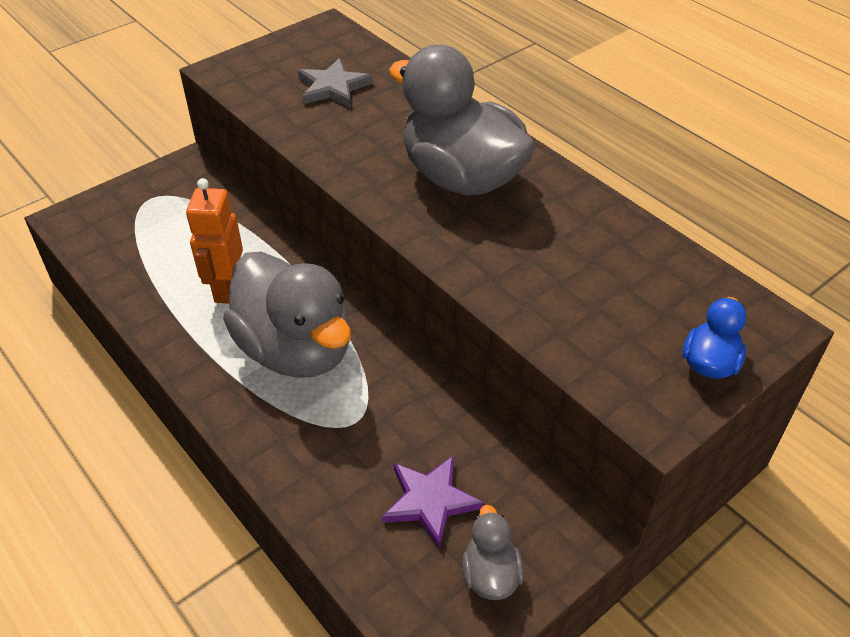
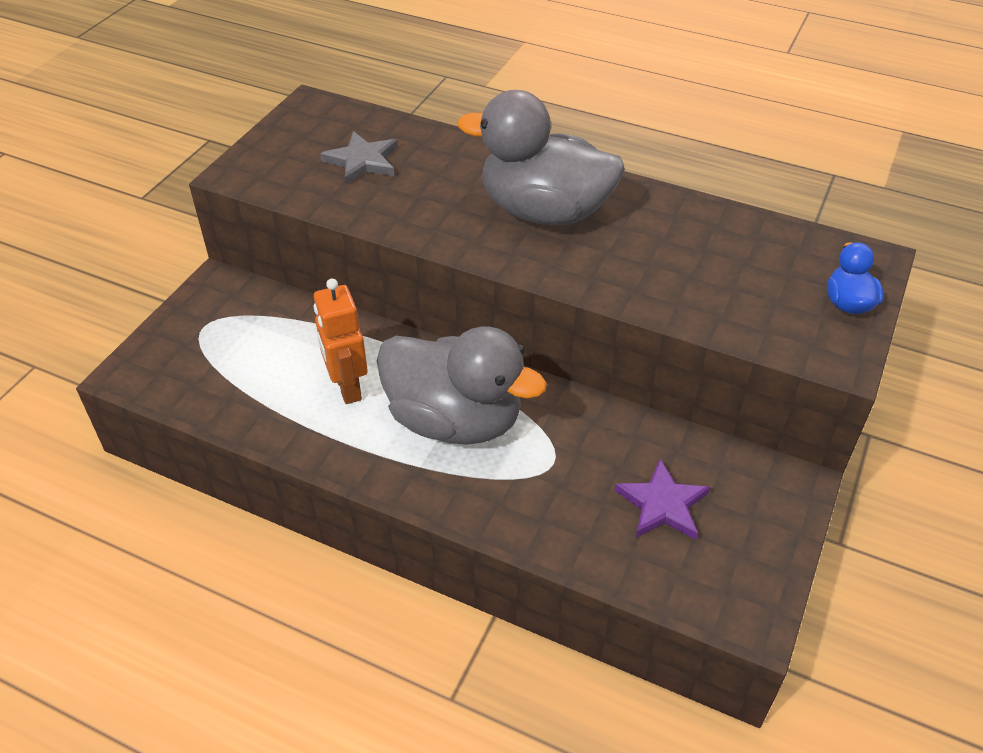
camera: 25 degrees left, 0 degrees up
(490, 575) = (750, 543): grey duck -> none

